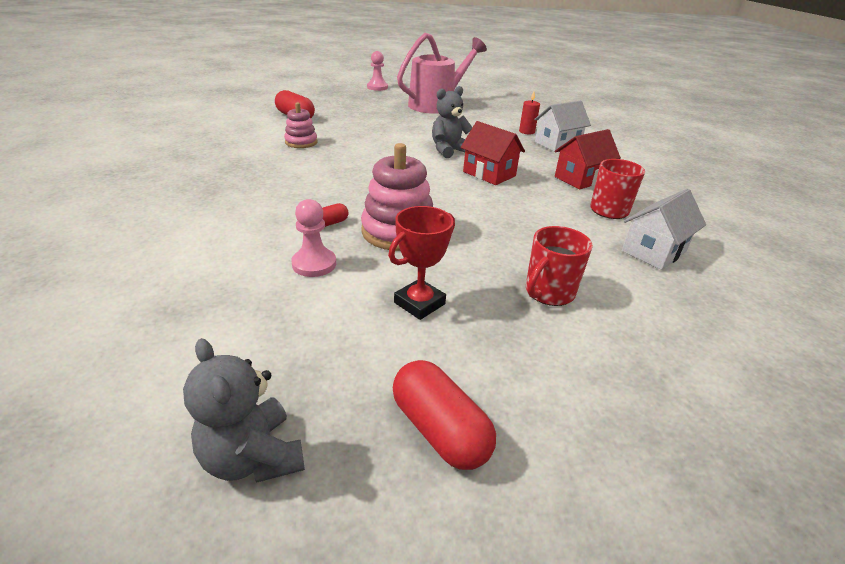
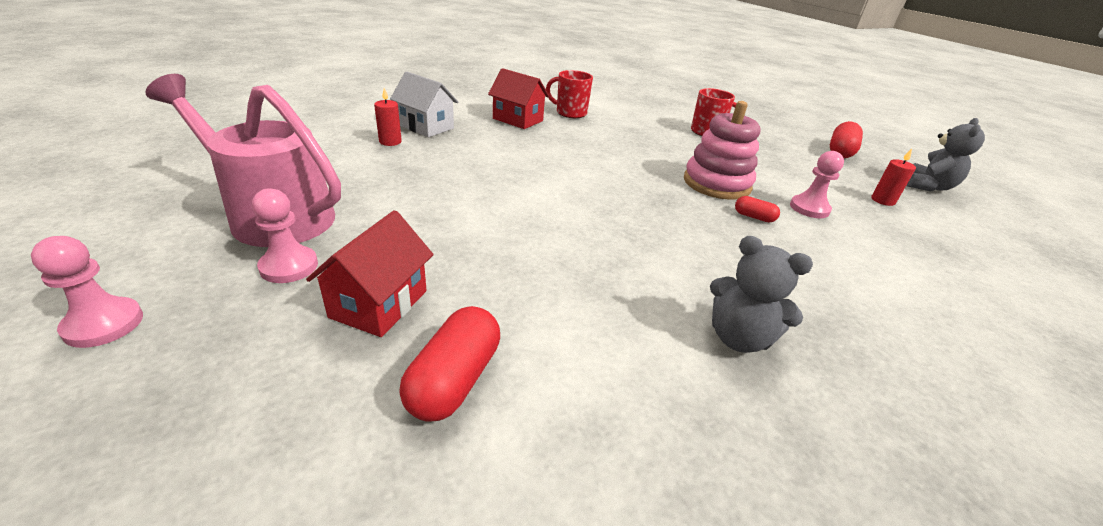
camera: 115 degrees left, 0 degrees up
(275, 342) = (882, 200): none -> red candle
(301, 142) = (590, 310): pink stacking toy -> none
(391, 104) = (289, 266): none -> pink pawn
(419, 303) = (778, 165): red trophy -> none
(449, 150) = (503, 182): grey teddy bear -> grey teddy bear (738, 338)
(489, 174) = (550, 156): red house -> red house (379, 304)
(653, 251) = (616, 105): white house -> none

